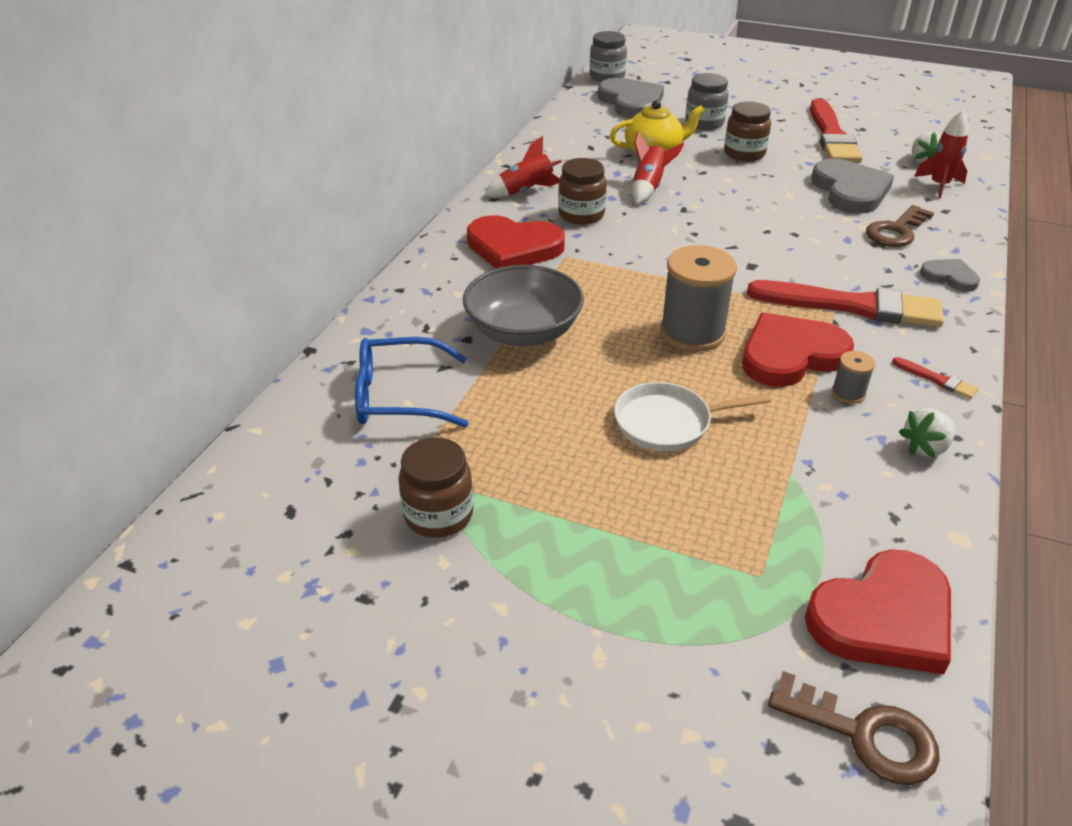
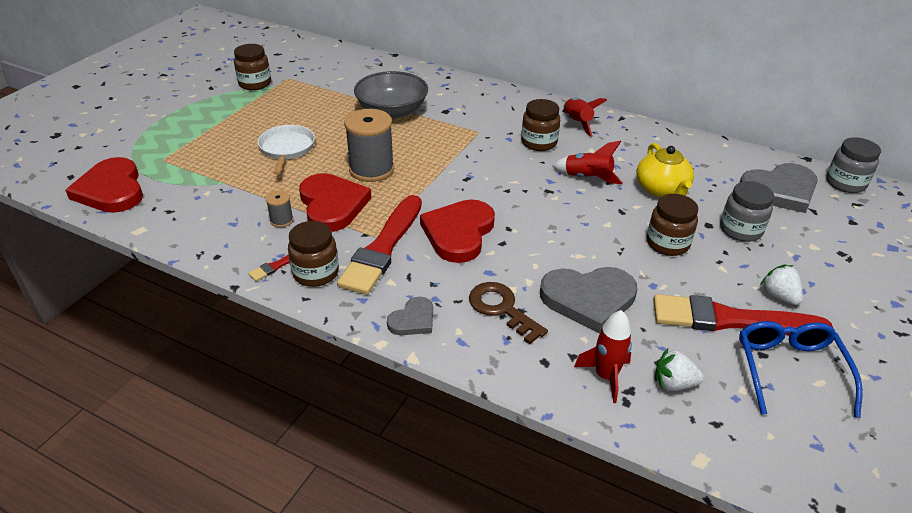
camera: 95 degrees right, 0 degrees up
(400, 396) = (346, 76): blue glasses -> blue glasses (790, 370)
(513, 247) = (492, 114): red heart -> red heart (458, 233)
(865, 735) = (62, 170): brown key -> none
(925, 448) = (214, 239): white strawberry -> white strawberry (779, 296)
(928, 348) = (316, 273): none -> brown jar

